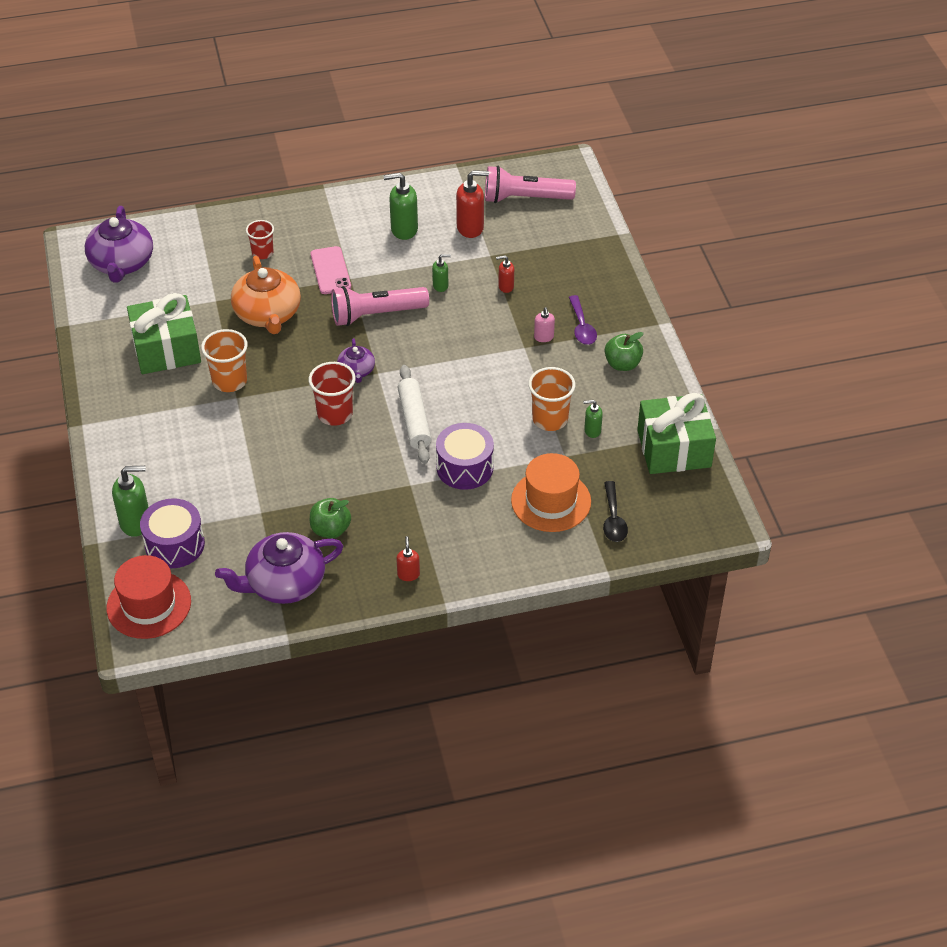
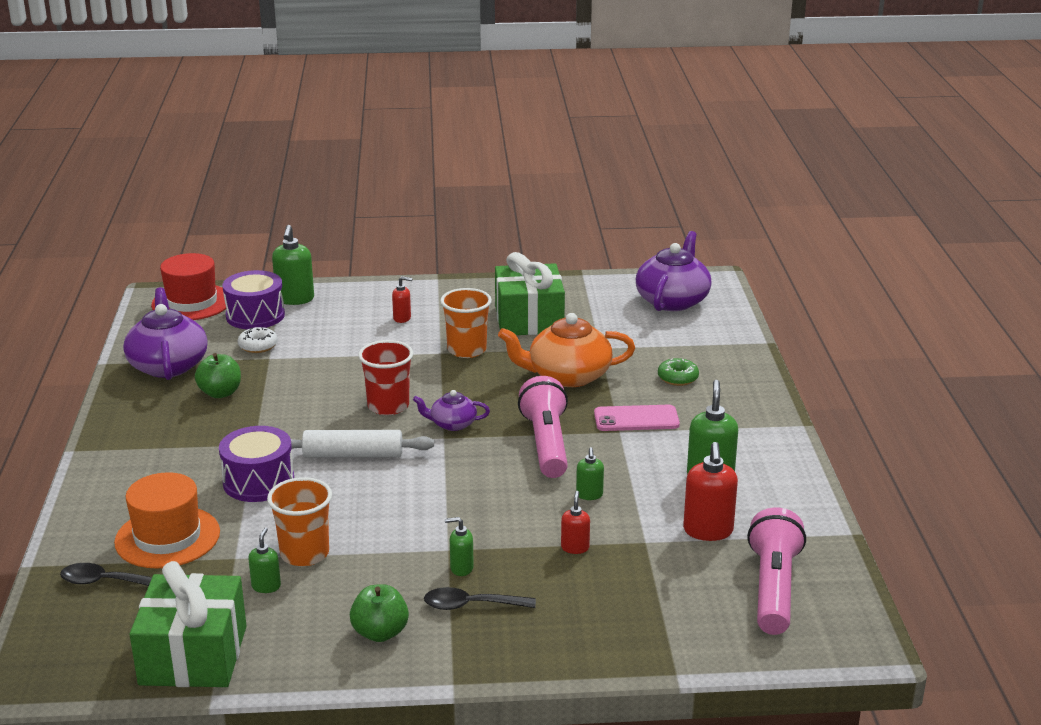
camera: 100 degrees right, 20 degrees down
(122, 263) = (672, 300): purple teapot -> purple teapot turned 105 degrees clockwise
(238, 526) = (258, 346): none -> white donut
(262, 253) = (677, 378): red cup -> green donut
(408, 574) = (127, 432): red soap dispenser -> red soap dispenser (402, 318)
(544, 337) = (461, 568): pink soap dispenser -> green soap dispenser
(582, 327) = (471, 605): purple spoon -> black spoon

